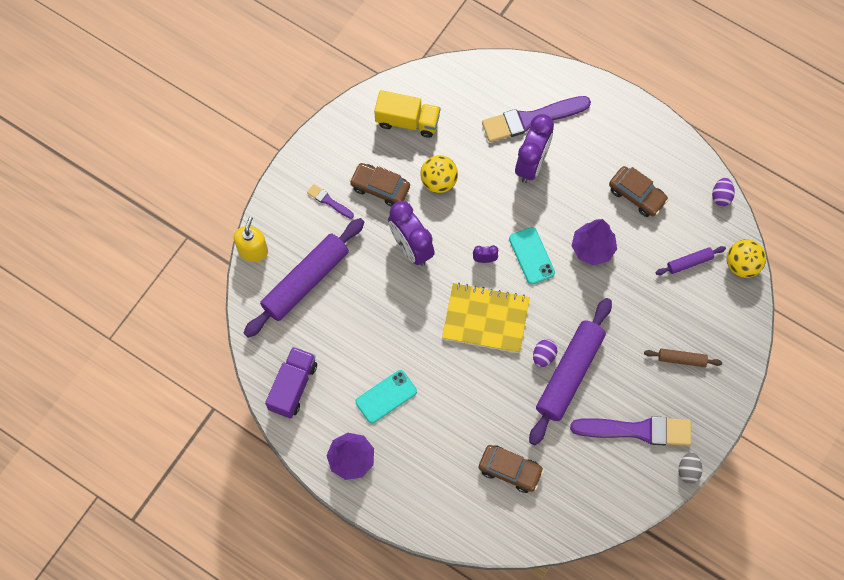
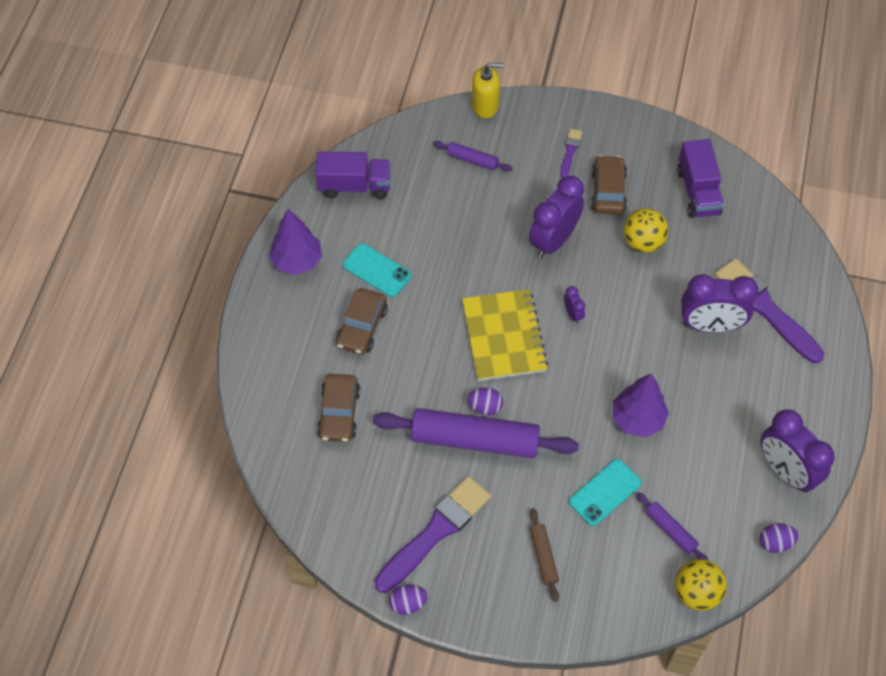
camera: 70 degrees right, 10 degrees down
(305, 281) = (472, 160): purple rolling pin -> purple rolling pin, size x0.46
(407, 121) = (698, 191): yellow truck -> purple truck
(531, 256) = (599, 359): turquoise phone -> turquoise phone (605, 492)
(637, 195) = (728, 447): brown car -> brown car (362, 327)
(637, 430) = (435, 532): purple brush -> purple brush turned 120 degrees counterclockwise
(669, 165) = (785, 471): none -> purple clock
(688, 470) = (408, 603): grey egg -> purple egg

